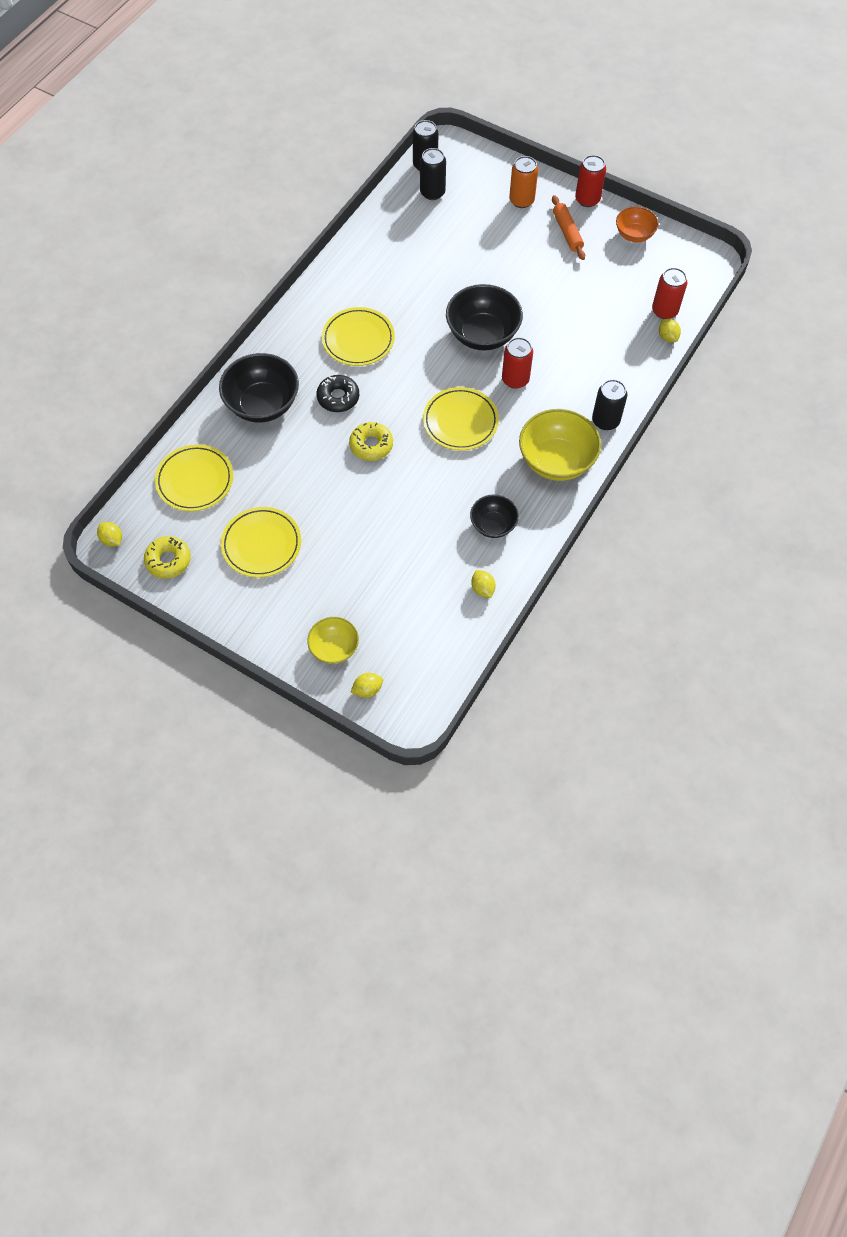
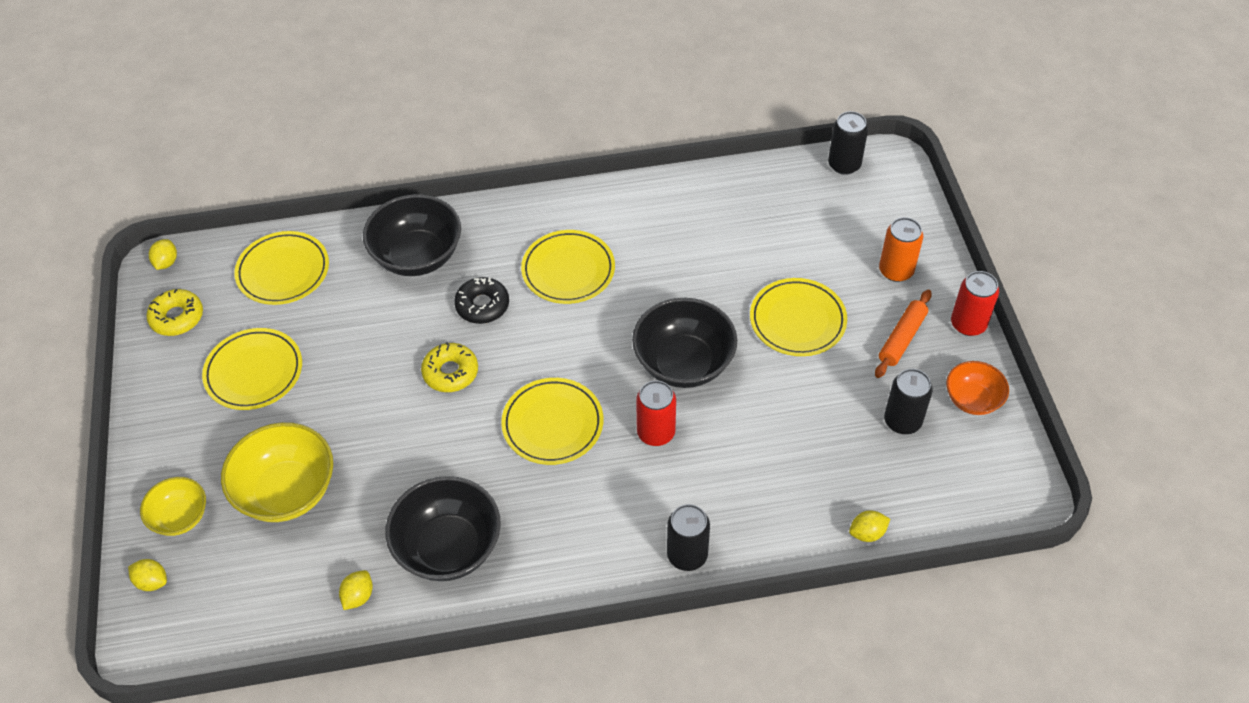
camera: 50 degrees right, 10 degrees down
(432, 192) = (816, 195): black can -> black can (902, 421)
(493, 525) = (448, 547): black bowl -> black bowl, size x1.71
(508, 265) = (797, 320): none -> yellow plate
(556, 460) = (587, 546): yellow bowl -> yellow bowl (287, 491)
(664, 311) = (901, 504): red can -> none
(667, 337) = (867, 533): yellow lemon -> yellow lemon turned 45 degrees clockwise

